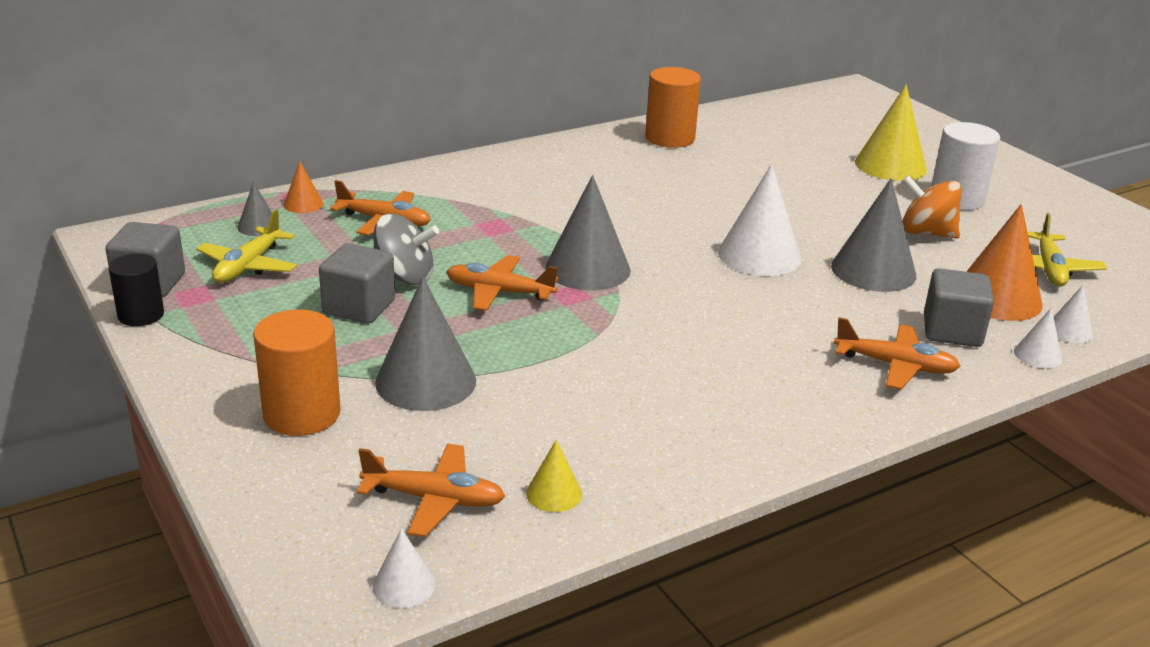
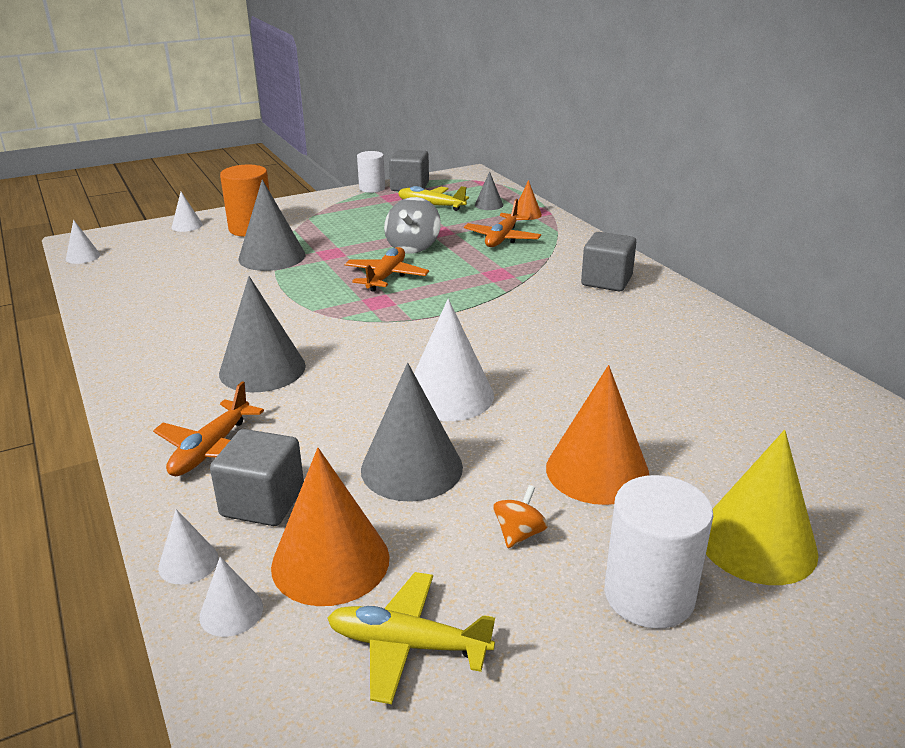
camera: 95 degrees right, 0 degrees up
(141, 315) = (372, 188): black cylinder -> white cylinder
(269, 487) = (187, 226): none -> white cone
(359, 307) = (371, 236): grey cube -> grey cube (606, 281)
(434, 499) = (148, 262): orange plane -> none
(554, 493) = (130, 292): yellow cone -> none
(587, 269) = (422, 309): grey cone -> grey cone (262, 369)
(670, 138) = (752, 364): orange cylinder -> none
(841, 203) = (597, 471): none -> orange cone
(926, 233) = (519, 534): orange spinning top -> orange spinning top, size x0.57

